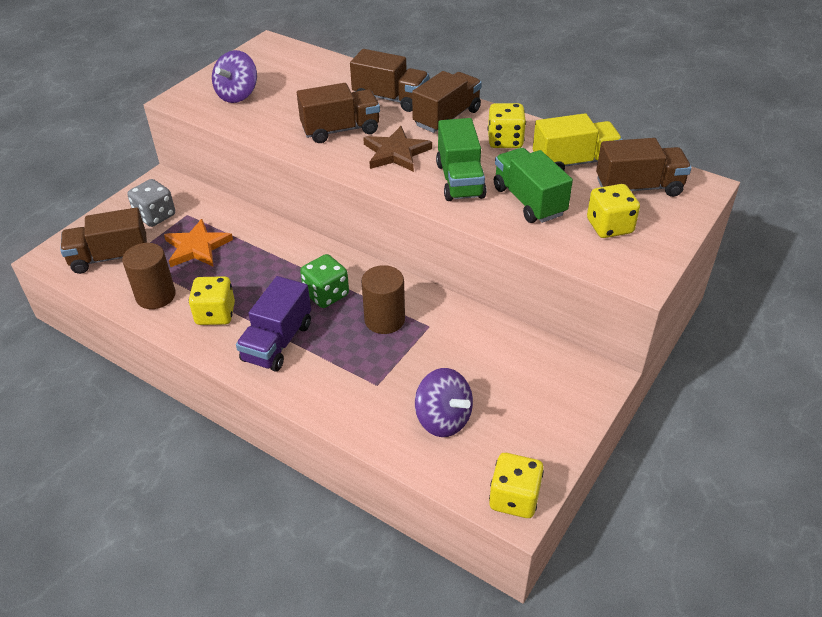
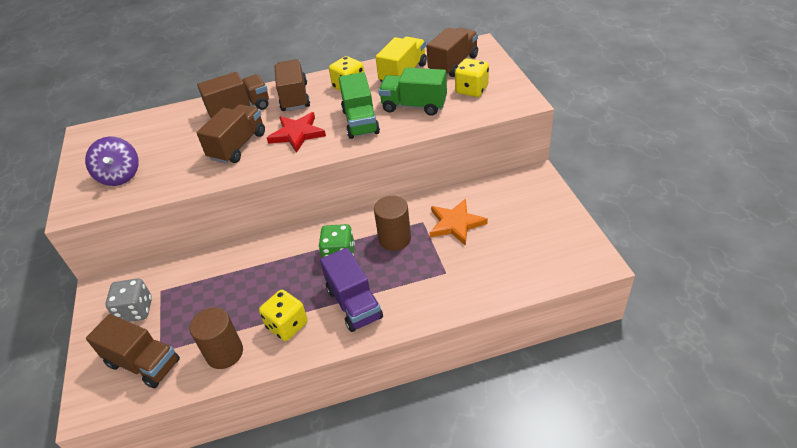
camera: 45 degrees left, 0 degrees up
(110, 257) = (143, 363): brown truck -> brown truck turned 90 degrees counterclockwise
(197, 247) = (204, 302): orange star -> orange star (456, 224)
(396, 153) = (297, 134): brown star -> red star
(443, 419) = (504, 257): purple spinning top -> none
(460, 180) = (360, 122): green truck -> green truck turned 45 degrees clockwise
(514, 498) = (590, 259): yellow dice -> none

